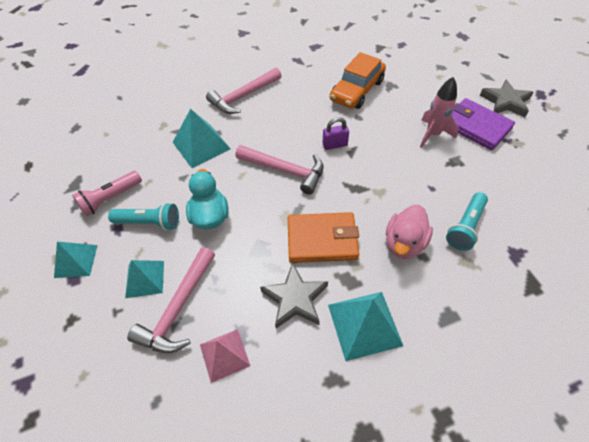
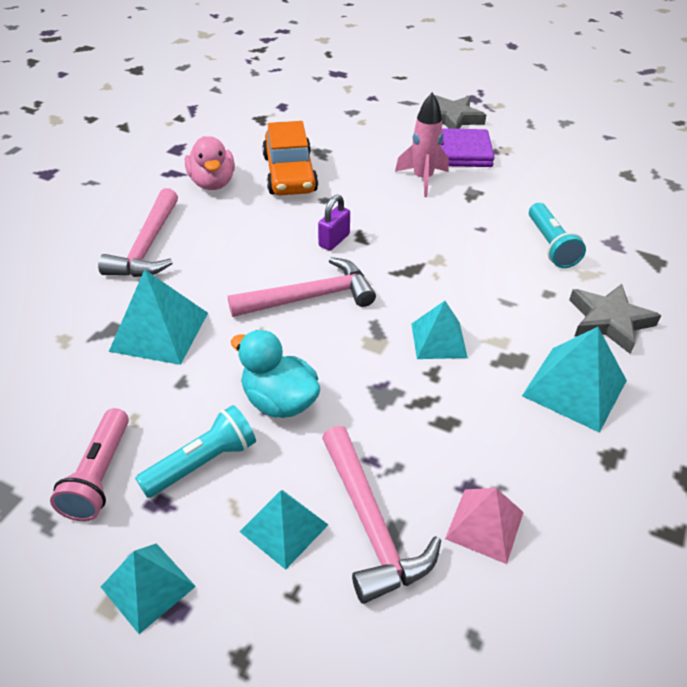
camera: 45 degrees left, 10 degrees down
(295, 299) = (484, 414): grey star -> grey star (609, 321)
(322, 239) = (439, 340): orange wallet -> turquoise pyramid
(404, 243) = (518, 292): pink duck -> pink duck (212, 183)

